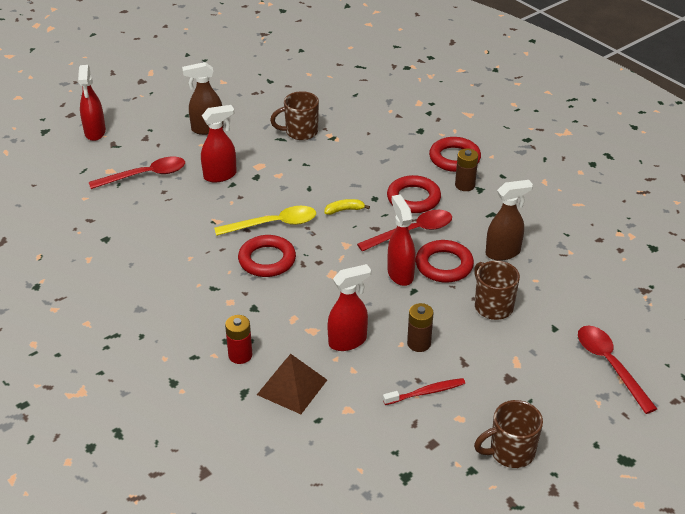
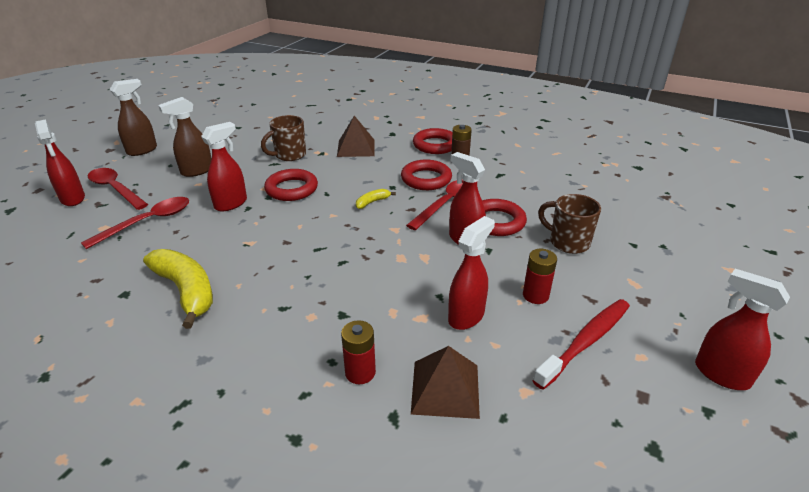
camera: 25 degrees left, 5 degrees down
(149, 250) = (186, 291): none -> yellow banana
(267, 260) = (326, 263): red ring -> red ring (291, 189)
(273, 224) = (311, 230): yellow spoon -> none
(370, 140) = (356, 148): none -> brown pyramid
(419, 343) = (535, 295): brown battery -> red battery
(426, 392) = (585, 341): red toothbrush -> red toothbrush, size x1.58
(503, 252) = (535, 199): brown spray bottle -> brown spray bottle (142, 150)
(510, 452) = (720, 374): brown mug -> red spray bottle
(610, 365) = (708, 260): red spoon -> red spoon (115, 189)

